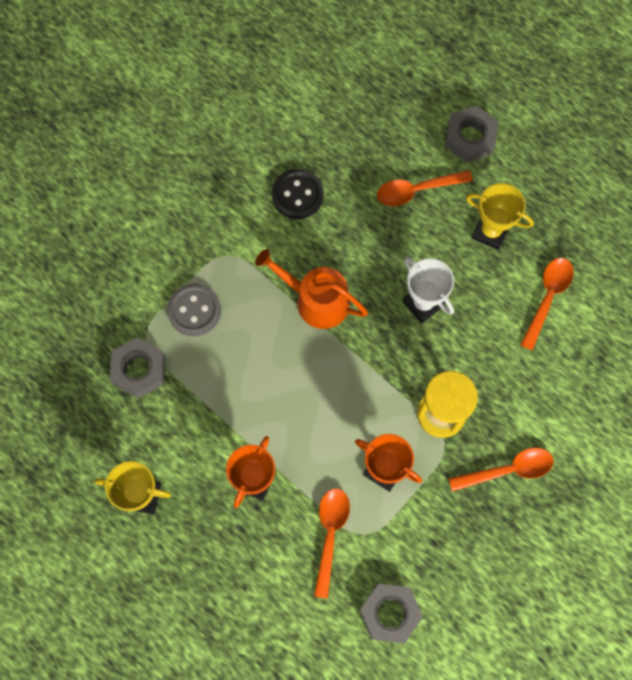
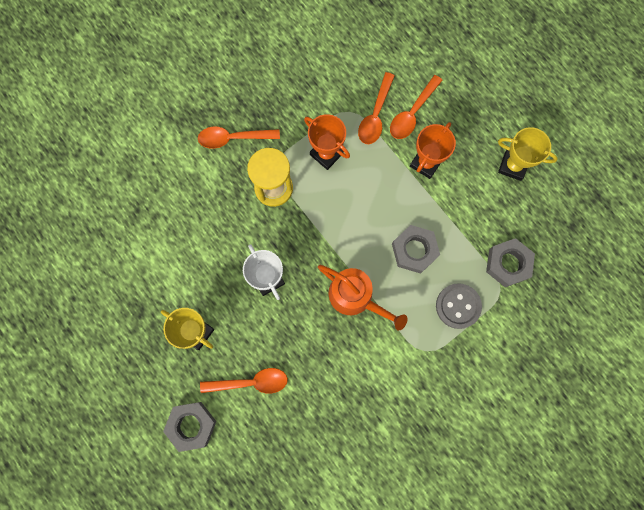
camera: 170 degrees left, 5 degrees up
(297, 195) = (355, 396): black button -> none
(390, 613) = (342, 56): grey nut -> grey nut (414, 250)
(547, 298) = (165, 266): orange spoon -> orange spoon (412, 113)

